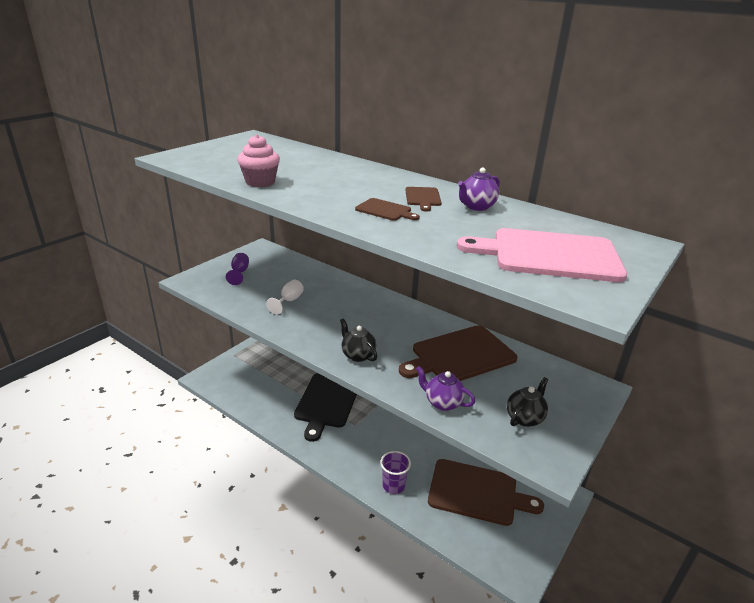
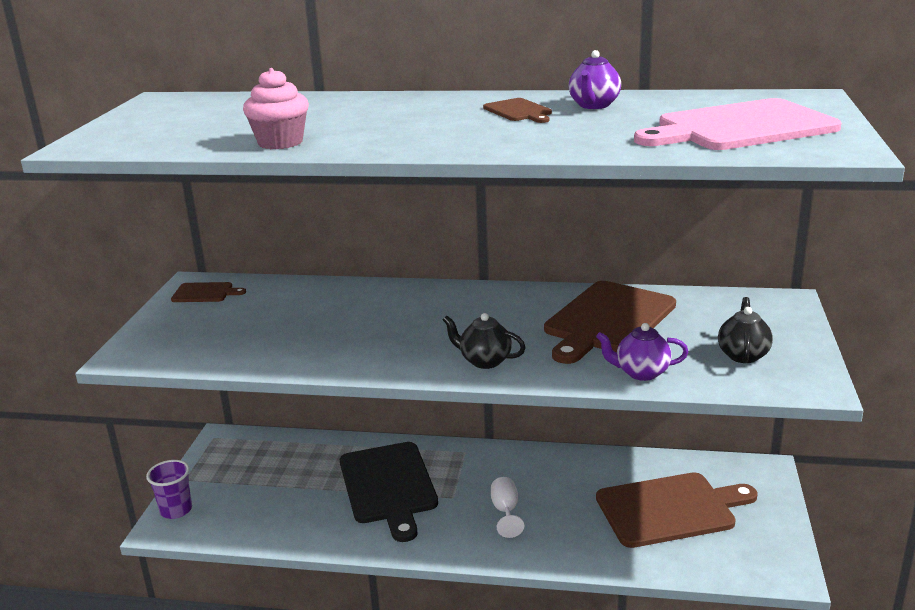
camera: 25 degrees left, 5 degrees down
(239, 273) = (199, 323): purple goblet -> none
(289, 301) = (317, 333): white goblet -> white goblet (505, 511)
(385, 210) = (498, 132): brown cutting board -> brown cutting board (205, 293)
(393, 486) = (565, 545): purple cup -> purple cup (176, 510)

